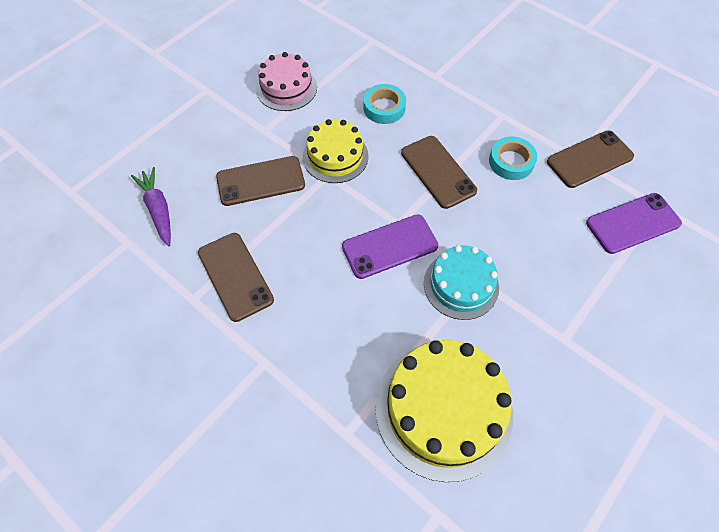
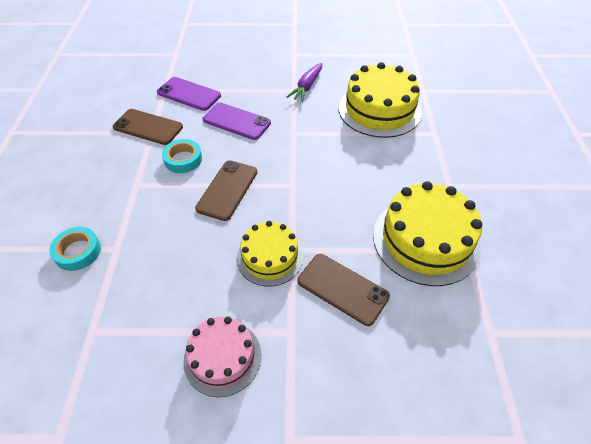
camera: 130 degrees left, 10 degrees down
(158, 209) = (445, 339): purple carrot -> purple carrot (307, 87)
(235, 276) = (425, 240): brown phone -> yellow cake
(384, 108) = (186, 260): turquoise tape -> turquoise tape (78, 252)
(390, 246) = (314, 179): purple phone -> purple phone (236, 121)
(461, 285) = (305, 136): turquoise cake -> none

